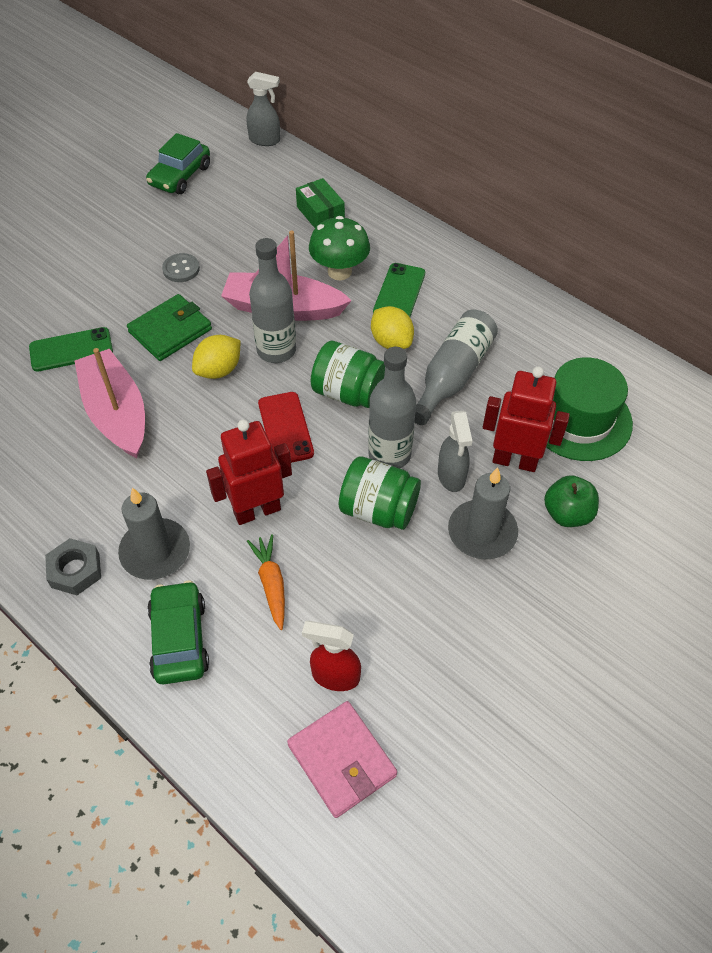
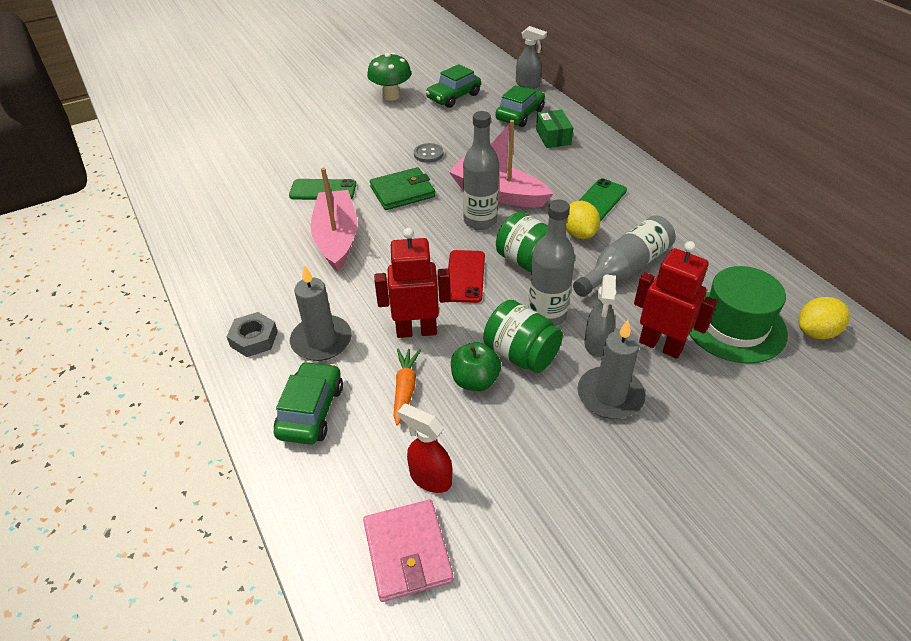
camera: 20 degrees right, 10 degrees down
(219, 370) = (428, 225): yellow lemon -> yellow lemon (816, 332)
(270, 188) = (520, 115): none -> green car
(339, 271) = (554, 177): green mushroom -> green mushroom (391, 96)
(567, 514) = (698, 400): green apple -> green apple (475, 381)

